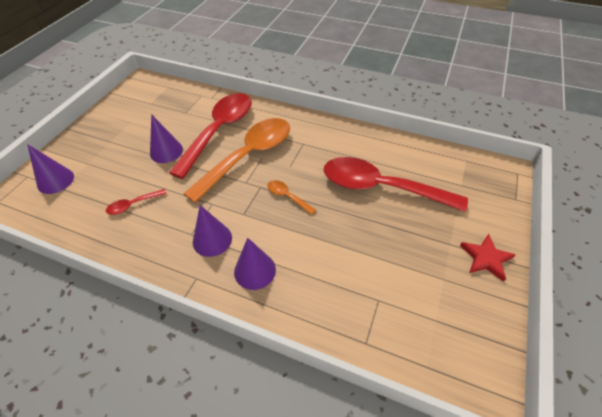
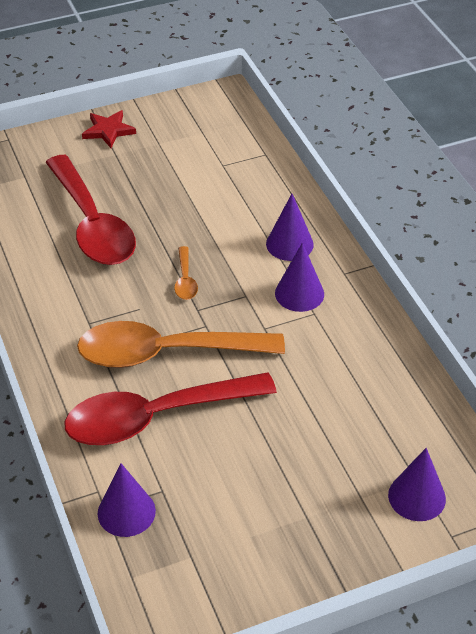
camera: 135 degrees left, 5 degrees down
(133, 205) = (346, 388): red spoon -> none
(166, 151) = (249, 437): purple cone -> purple cone (126, 512)

